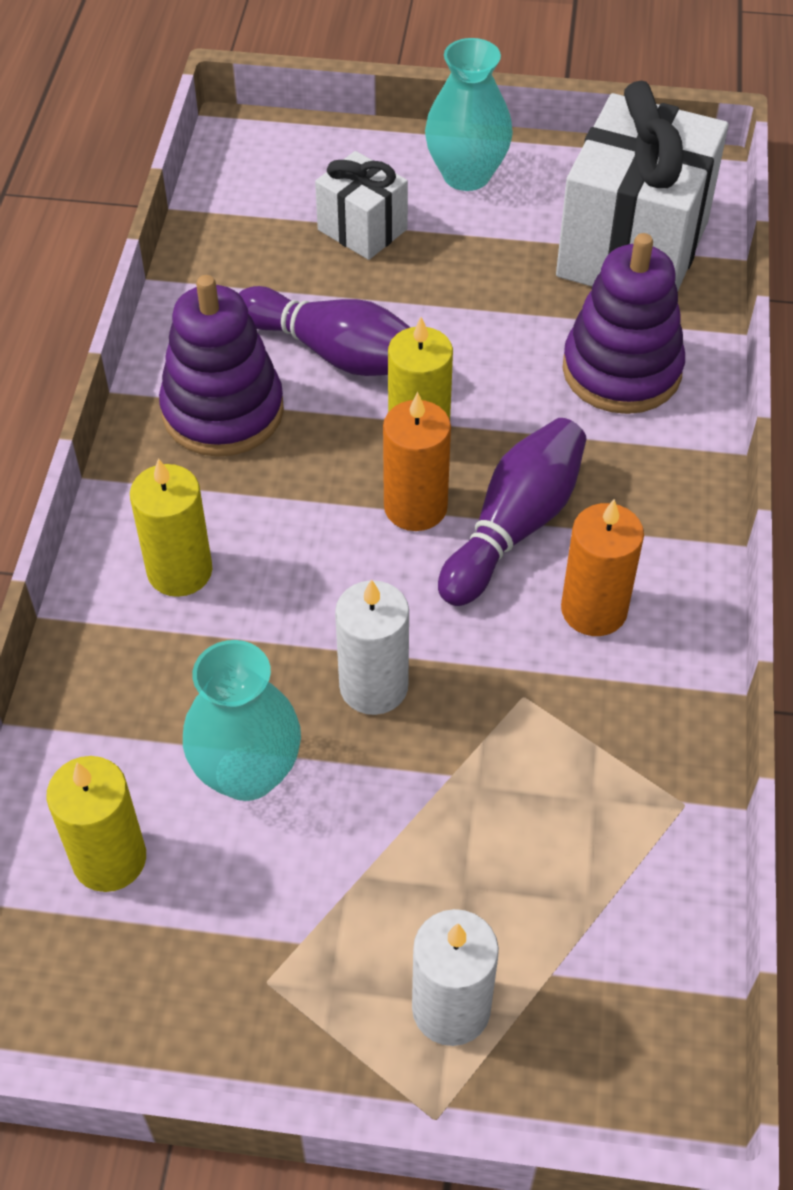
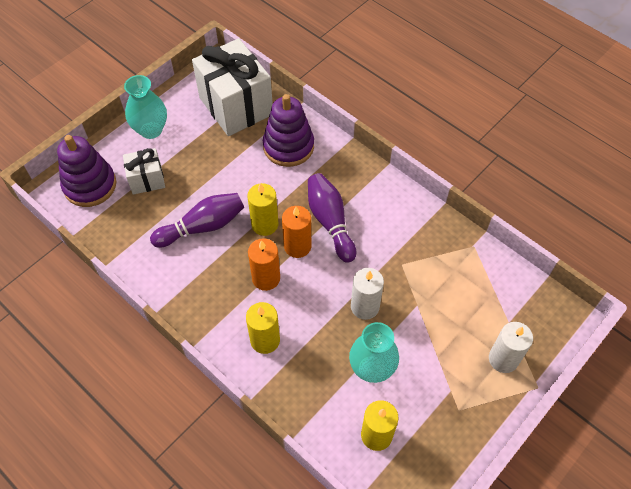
camera: 55 degrees left, 5 degrees up
(223, 411) = (198, 281): purple stacking toy -> purple stacking toy (90, 185)
(594, 610) = (382, 222): orange candle -> orange candle (266, 278)

